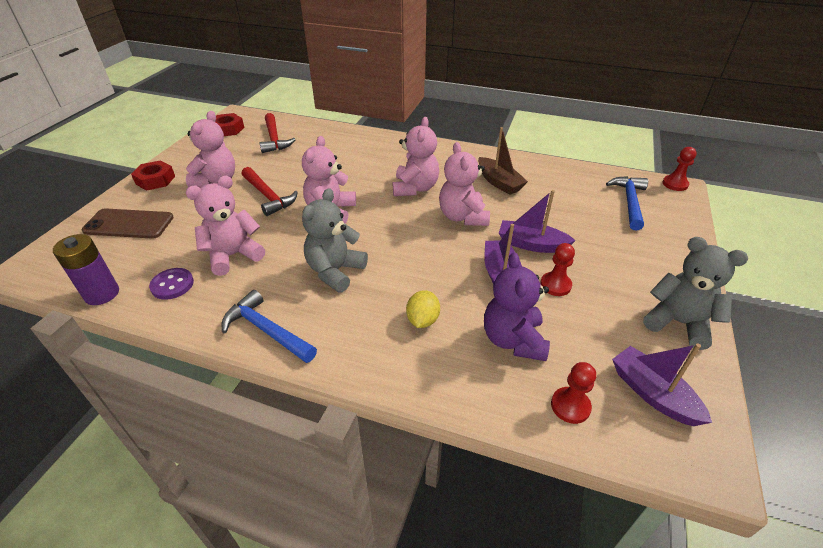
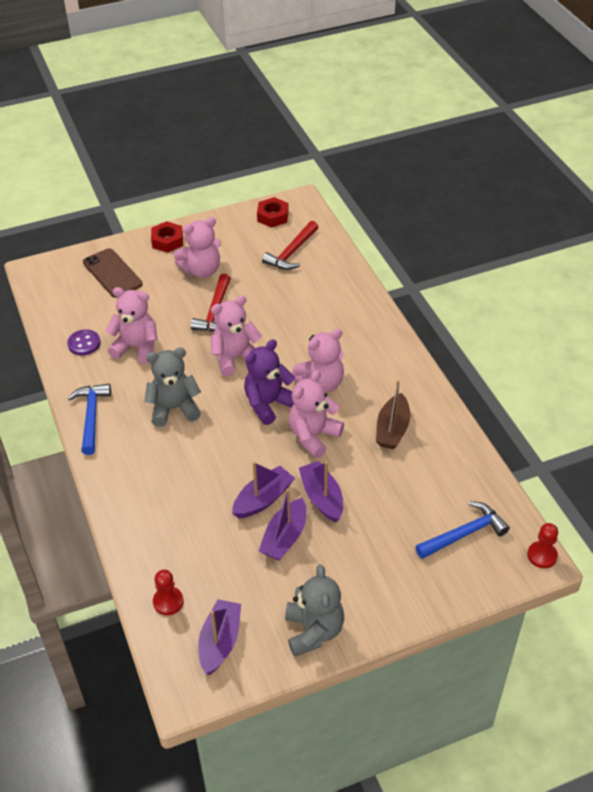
camera: 50 degrees right, 5 degrees up
(102, 294) = (47, 321): purple battery -> none
(422, 320) = (173, 484): yellow lemon -> none
(513, 340) = (200, 543): purple teddy bear -> purple teddy bear (268, 404)
(555, 285) = (284, 537): red pawn -> purple boat

